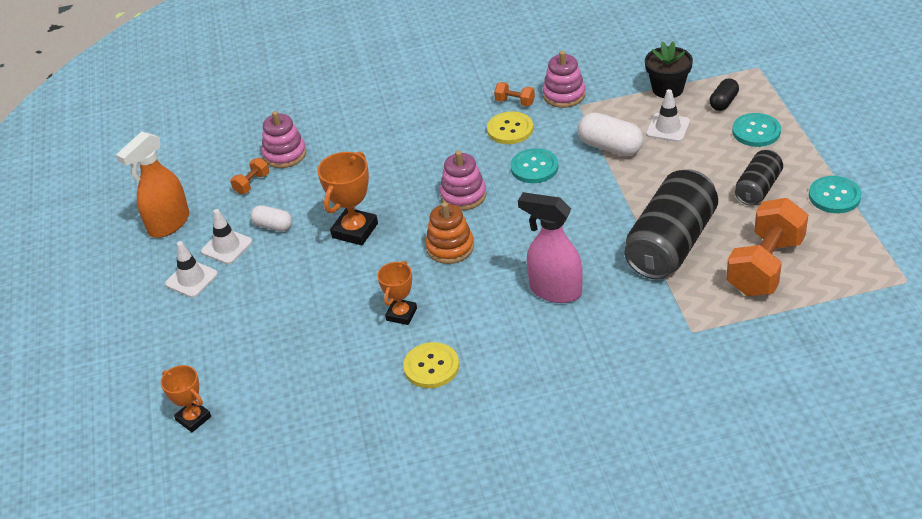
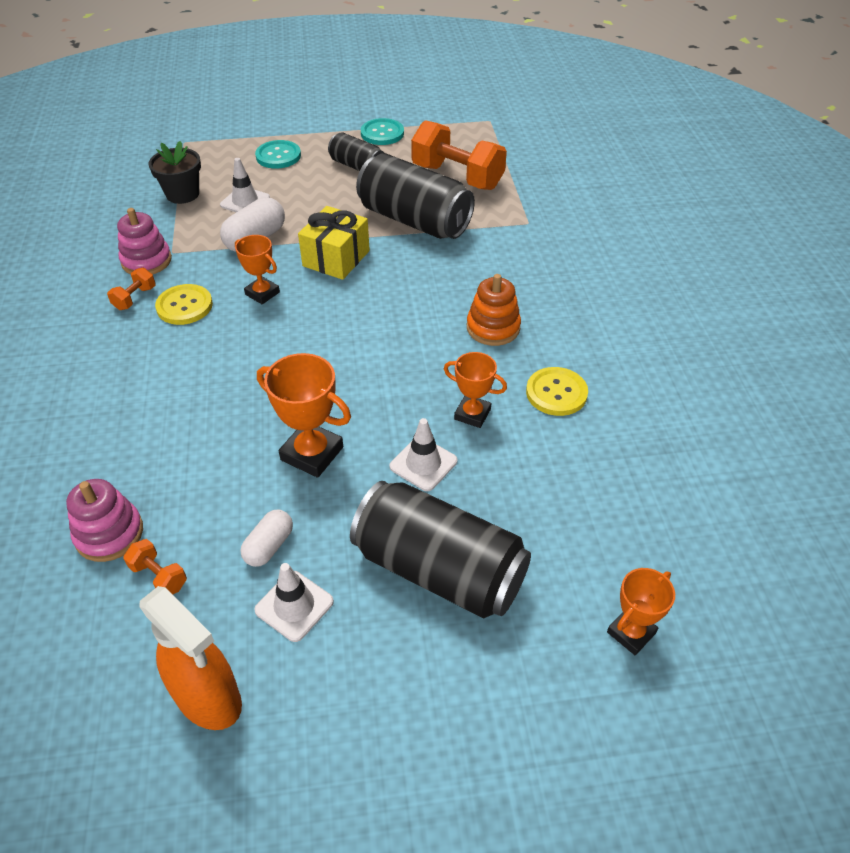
camera: 90 degrees left, 5 degrees up
(191, 279) = (353, 652): white traffic cone -> white traffic cone (423, 464)
(250, 312) = (439, 570): none -> black can
(450, 247) = (372, 368): orange stacking toy -> orange stacking toy (493, 328)
(463, 195) = (285, 351): pink stacking toy -> none
(534, 167) = (262, 293): turquoise button -> orange trophy
(555, 290) = (460, 296): pink spray bottle -> none
(594, 201) = (336, 258): none -> yellow gift
(723, 102) = (225, 166): black capsule -> none

